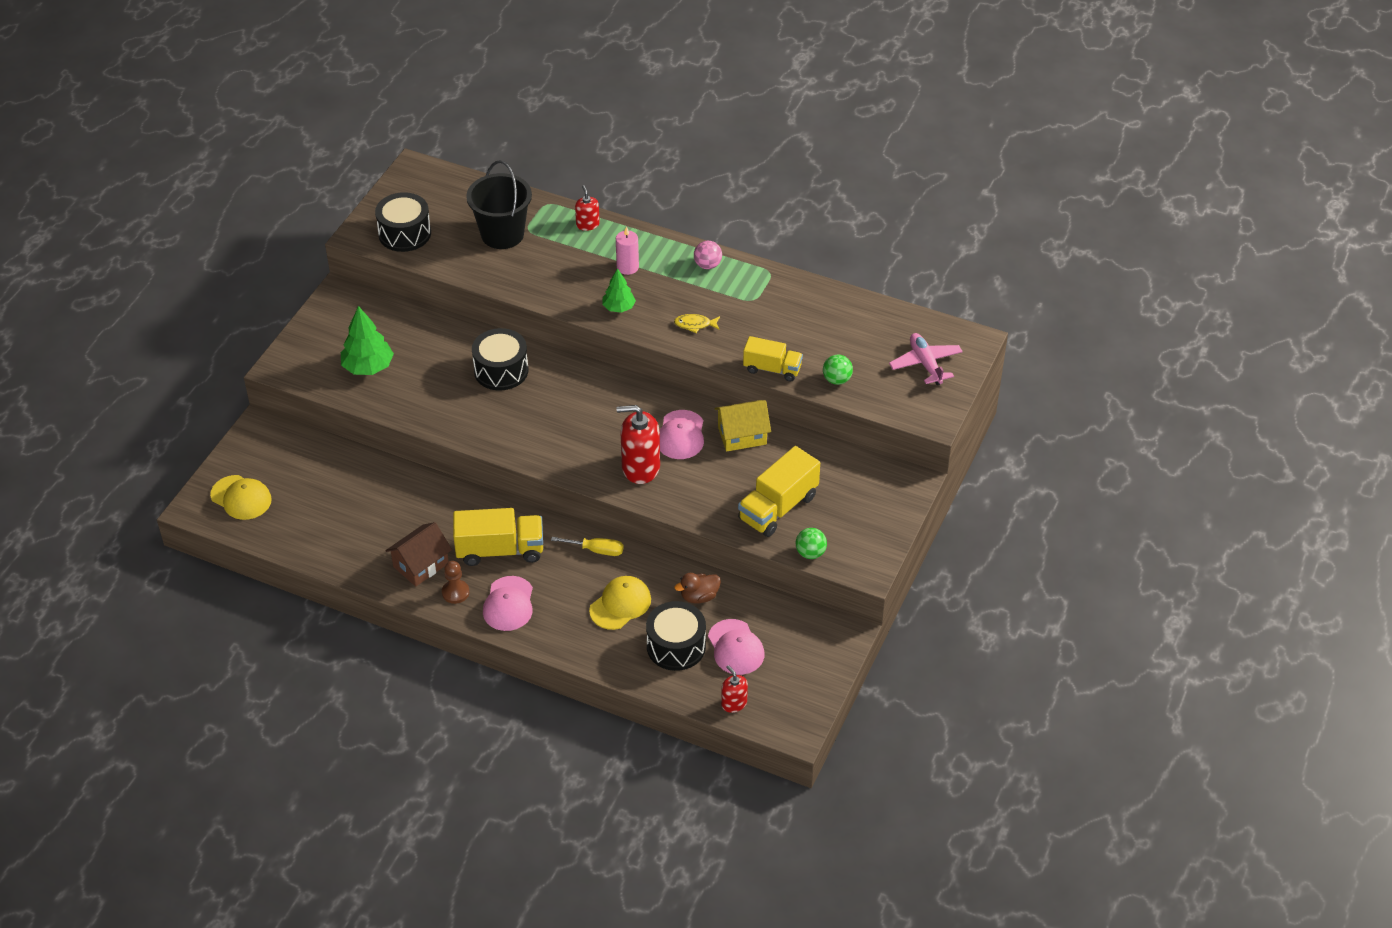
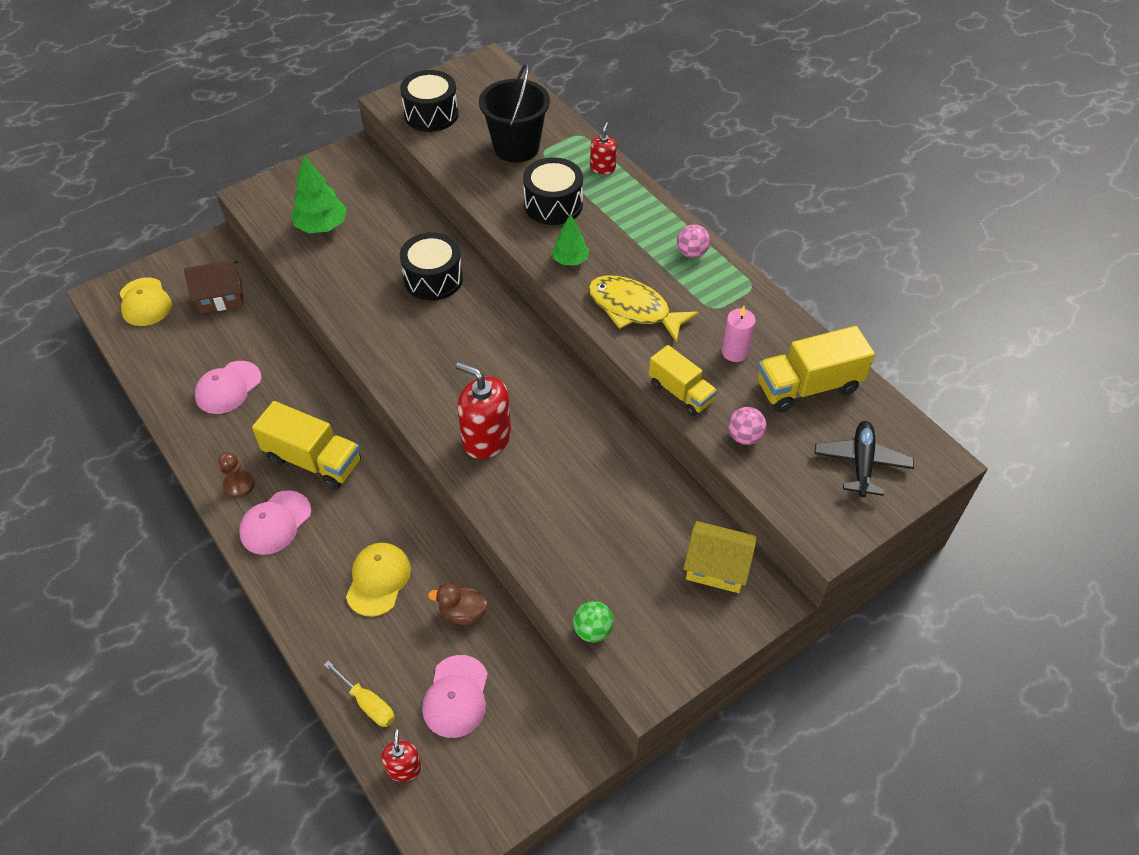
camera: 30 degrees right, 5 degrees up
(421, 565) = (233, 440): brown house -> brown house (221, 297)
(596, 550) = (401, 506): yellow screwdriver -> yellow screwdriver (367, 703)
(620, 604) = (378, 580): yellow cap -> yellow cap turned 60 degrees counterclockwise
(627, 267) = (609, 223): pink candle -> pink candle (735, 352)
(676, 646) = (396, 660): black drum -> black drum (553, 204)
(681, 435) = (553, 422): pink cap -> pink cap (228, 387)
(695, 325) = (633, 309): yellow fish -> yellow fish, size x2.09
(742, 435) = (615, 452): yellow house -> yellow house (716, 567)
(778, 508) = (595, 555): yellow truck -> yellow truck (808, 386)
(837, 380) = (744, 437): green ball -> pink ball
(925, 364) = (861, 463): pink plane -> black plane

